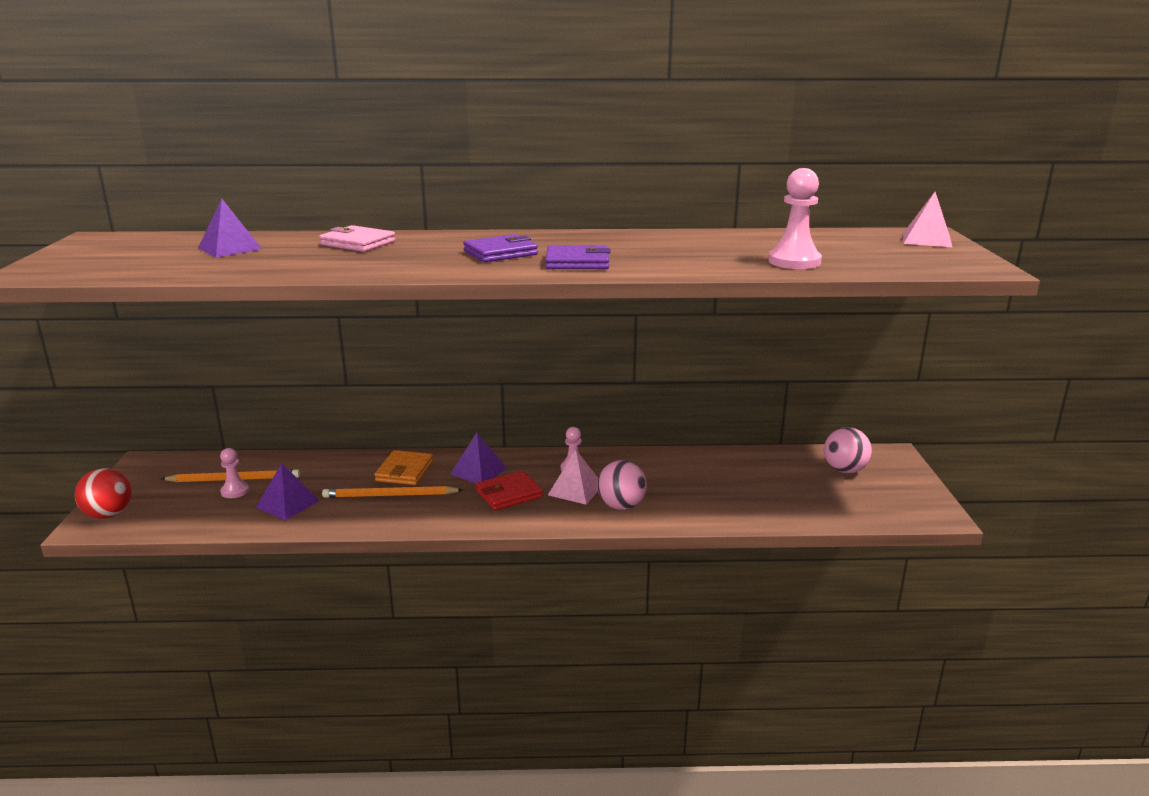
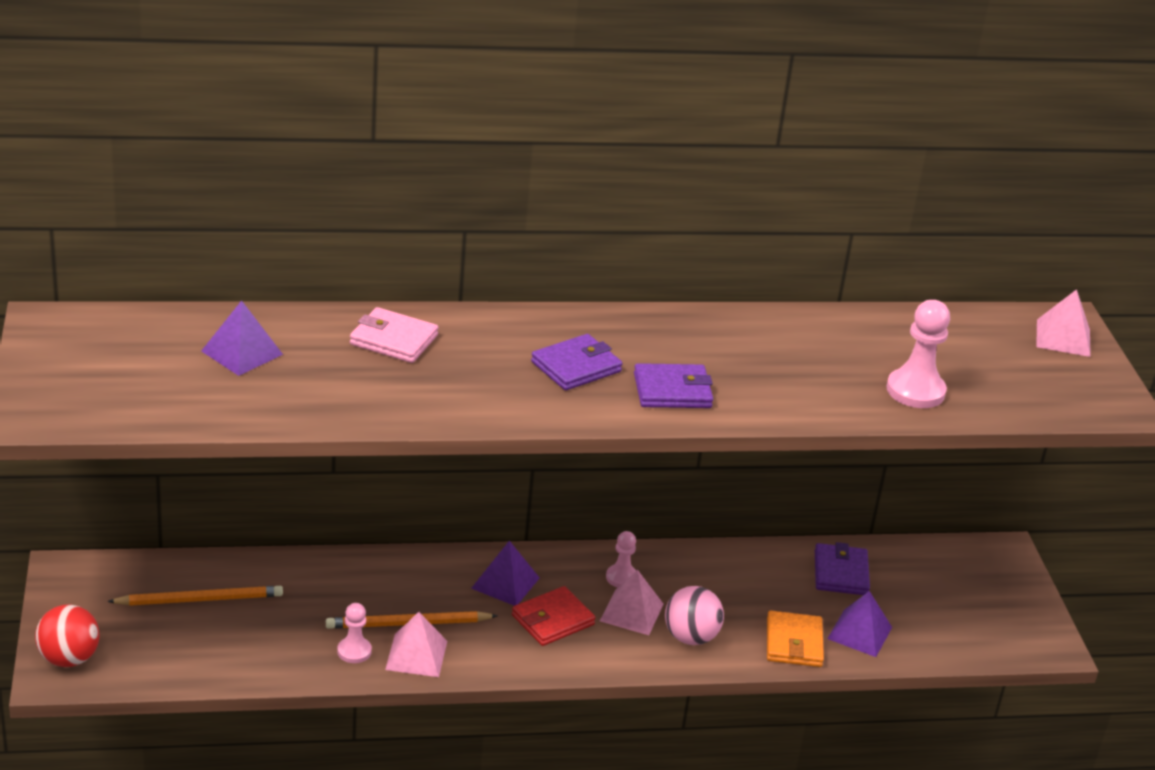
camera: 10 degrees left, 10 degrees up
(235, 491) = (210, 619): pink pawn -> pink pawn (354, 651)
(287, 504) = (286, 639): purple pyramid -> purple pyramid (859, 633)
(388, 515) = (416, 655): none -> pink pyramid
(404, 471) = (412, 584): orange wallet -> orange wallet (794, 643)
(754, 467) = (841, 573): none -> purple wallet
(844, 470) = (948, 578): pink ball -> none

